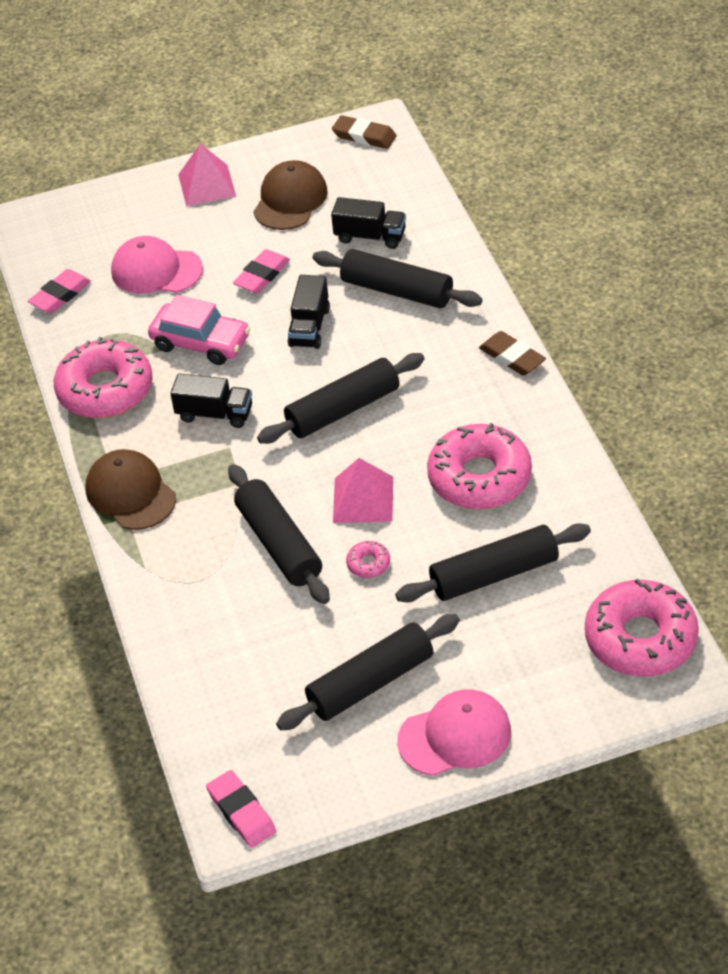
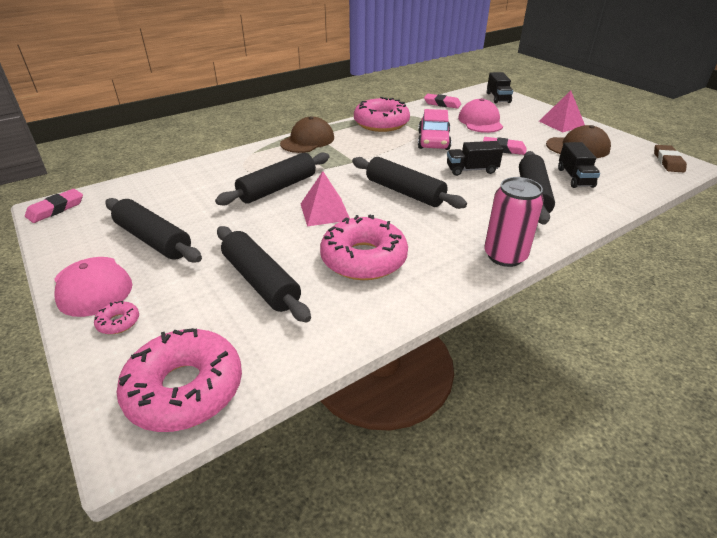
camera: 70 degrees right, 10 degrees down
(215, 414) = (378, 153): black truck -> black truck (498, 98)
(368, 564) = (265, 222): pink donut -> pink donut (118, 322)
(512, 357) = (505, 256): brown eraser -> pink can

